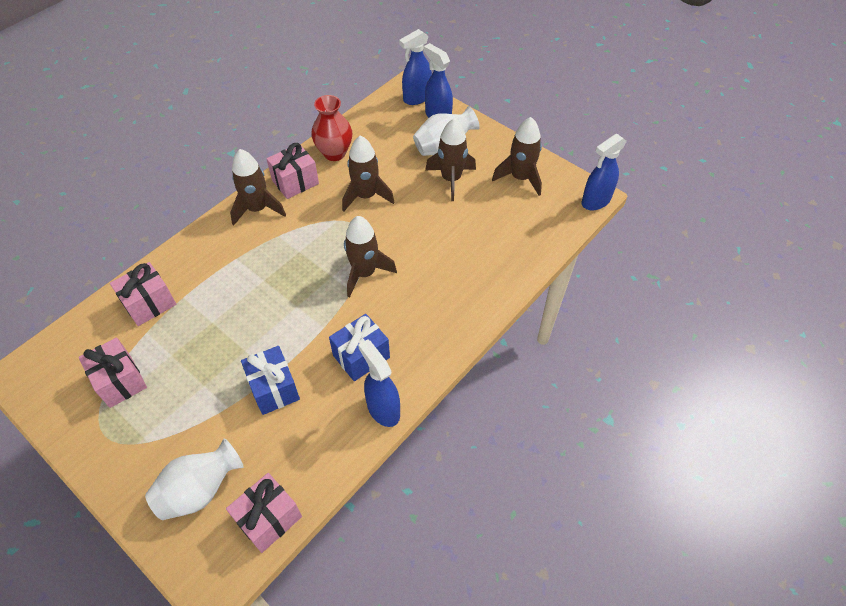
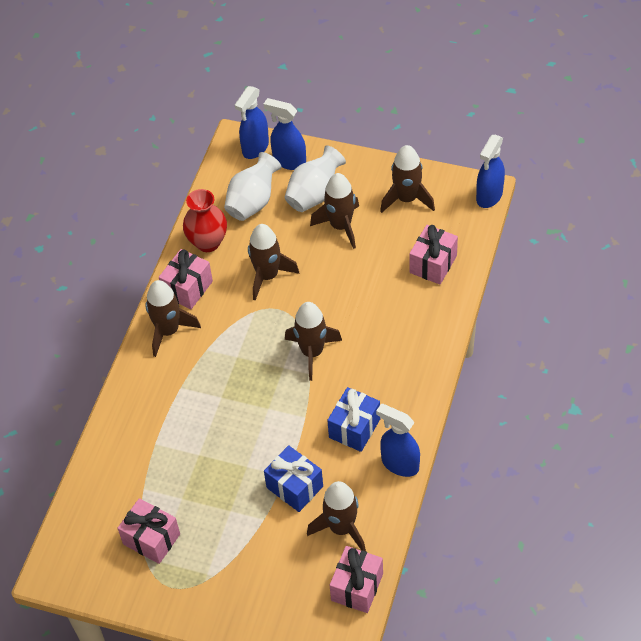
camera: 20 degrees left, 0 degrees up
(149, 304) = (127, 462): pink gift -> pink gift (433, 264)
(200, 490) = (286, 591): white vase -> white vase (253, 201)
(291, 449) = (341, 528): none -> brown rocket

